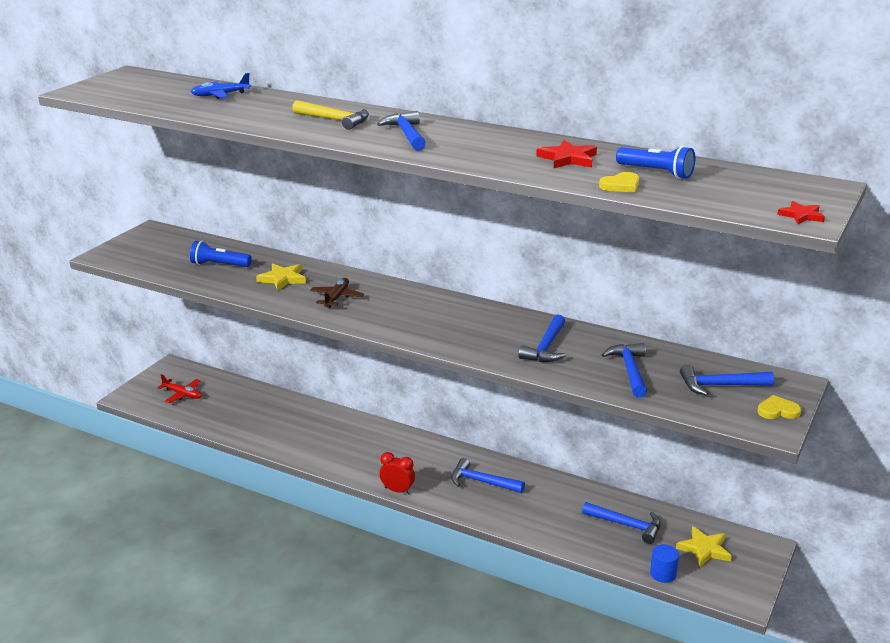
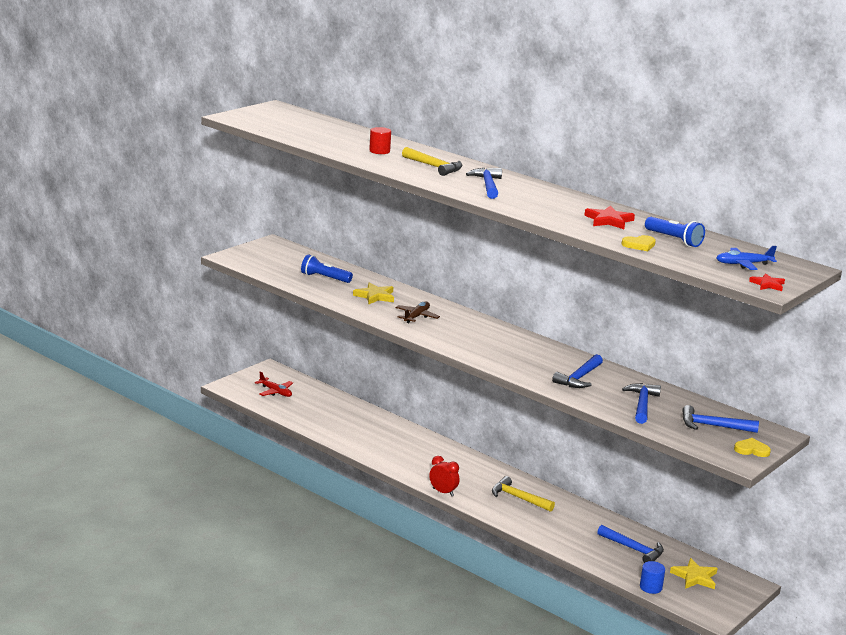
camera: 10 degrees right, 5 degrees down
(220, 95) = (347, 135): blue plane -> blue plane (743, 264)
(264, 109) = (379, 151): none -> red cylinder
(482, 482) = (518, 498): blue hammer -> yellow hammer

